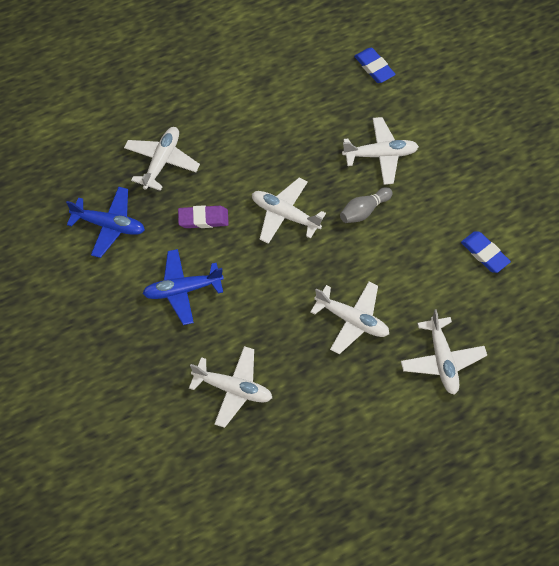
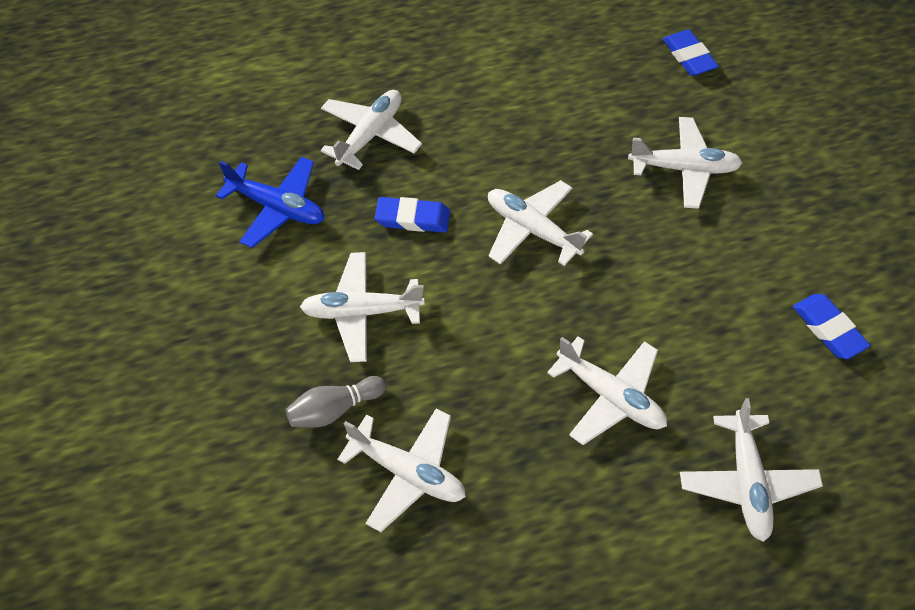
camera: 10 degrees right, 5 degrees down
(182, 290) = (362, 312): blue plane -> white plane
(203, 219) = (412, 218): purple eraser -> blue eraser
(364, 211) = (649, 241): grey bowling pin -> grey bowling pin (334, 409)

